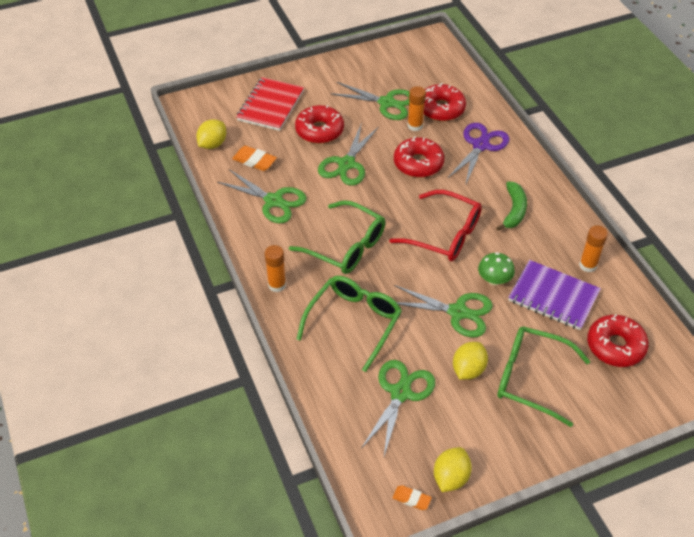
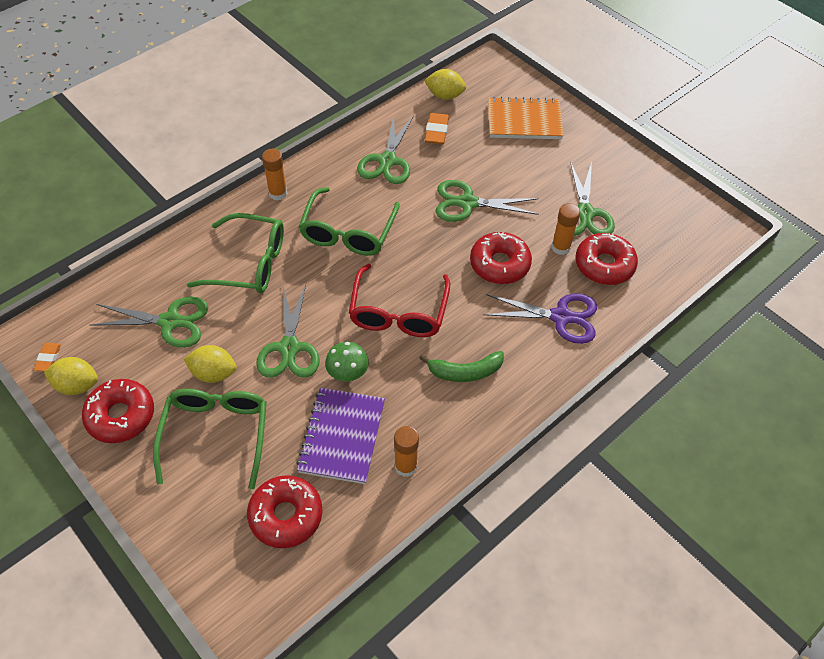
camera: 70 degrees right, 5 degrees up
(270, 106) = (524, 121): red notebook -> orange notebook
(319, 130) = (507, 168): red donut -> red donut (121, 416)

